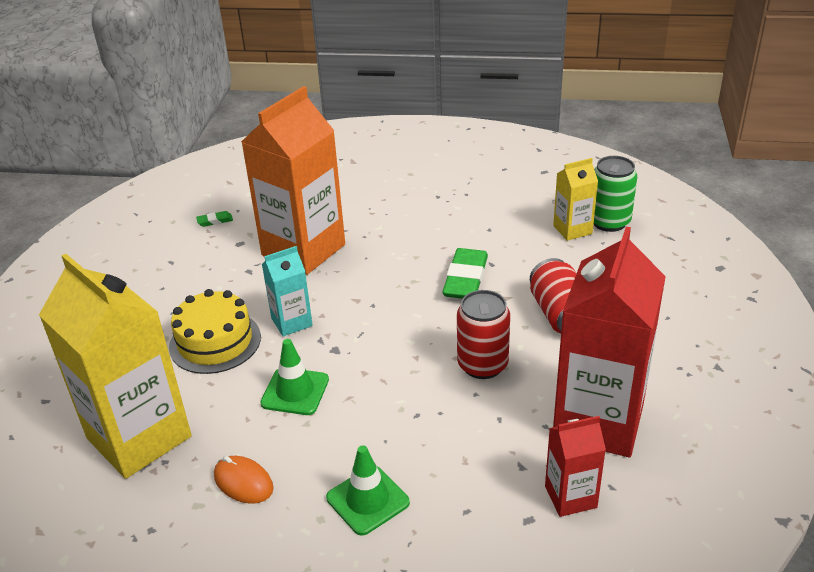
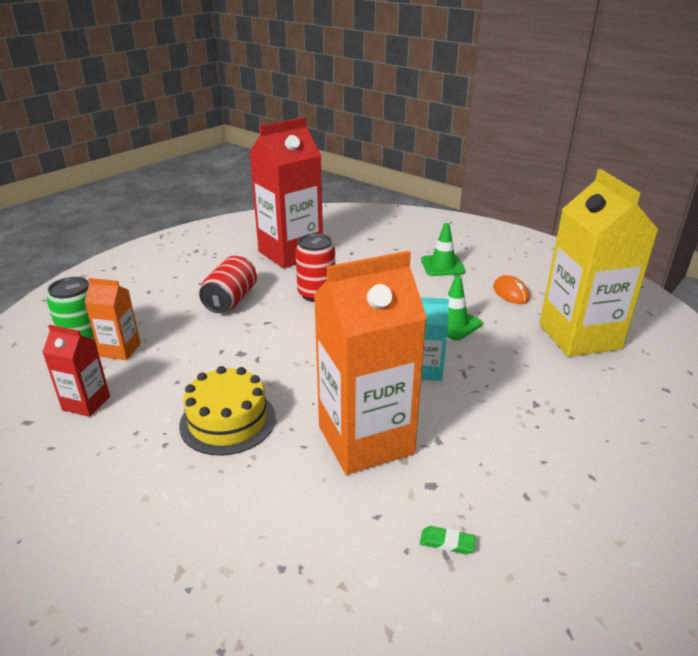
camera: 150 degrees left, 5 degrees down
(215, 342) = (501, 380): yellow cake -> yellow cake (228, 421)
(465, 279) = (256, 347): green eraser -> none
(570, 497) = (342, 238): red carton -> red carton (86, 403)
(572, 230) = (120, 350): yellow carton -> orange carton

